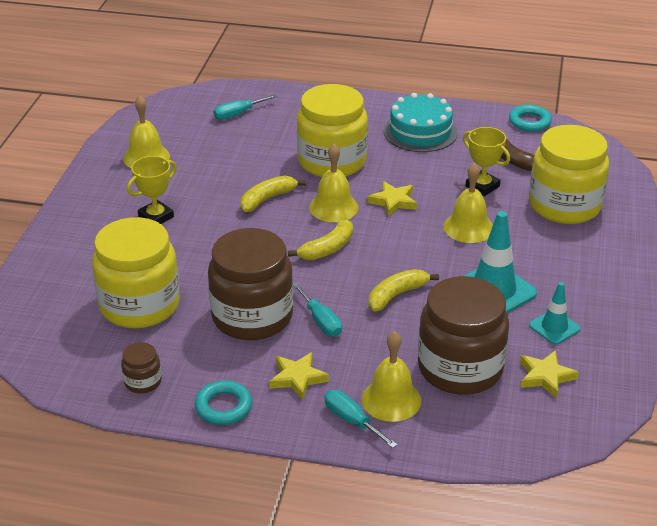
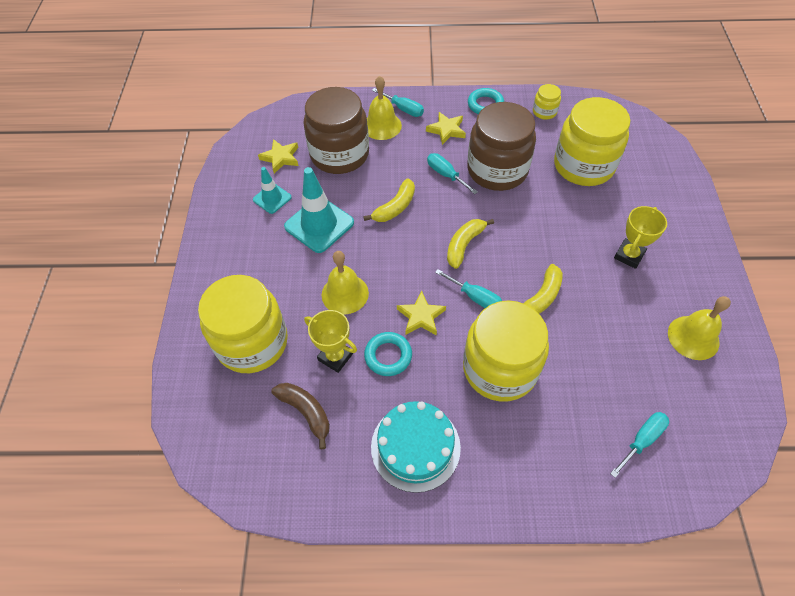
camera: 170 degrees right, 20 degrees up
(143, 382) = (544, 112): brown jar -> yellow jar
(333, 207) = (475, 297): yellow bell -> turquoise screwdriver
(529, 122) = (283, 498): turquoise ring -> turquoise ring (388, 356)

